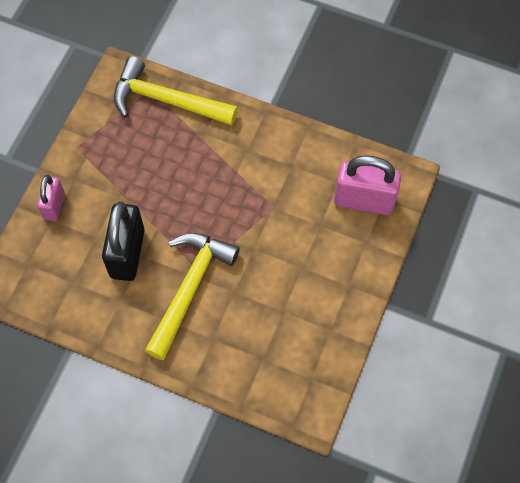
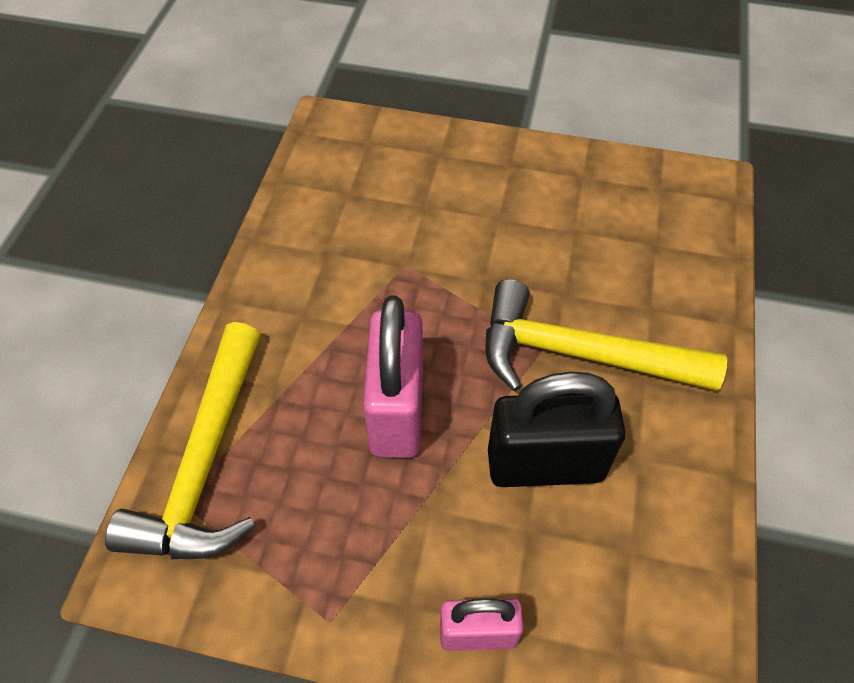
camera: 100 degrees left, 10 degrees down
(364, 201) = (374, 162): pink padlock -> pink padlock (397, 410)

